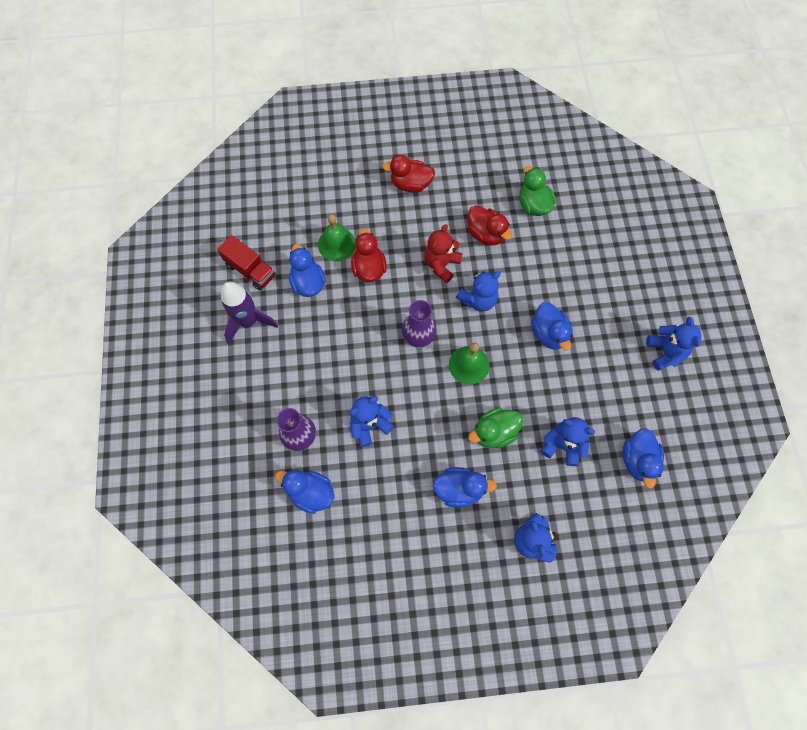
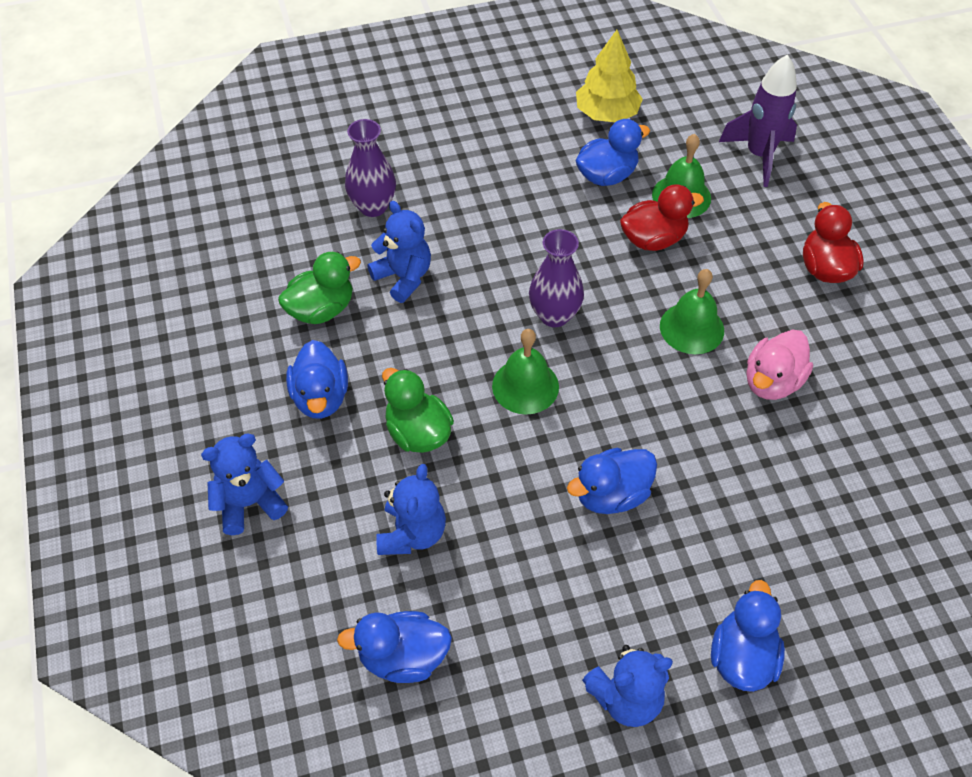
camera: 80 degrees right, 15 degrees down
(249, 322) = (528, 126): purple rocket -> purple rocket (759, 155)
(250, 270) = (607, 114): red truck -> yellow tree
(310, 493) = (297, 229): blue duck -> blue duck (742, 657)
(441, 264) = (692, 328): red teddy bear -> green bell
(478, 300) = (643, 385): blue teddy bear -> none
(485, 234) = (772, 382): red duck -> pink duck
(533, 205) = (861, 447): green duck -> green duck (321, 309)

